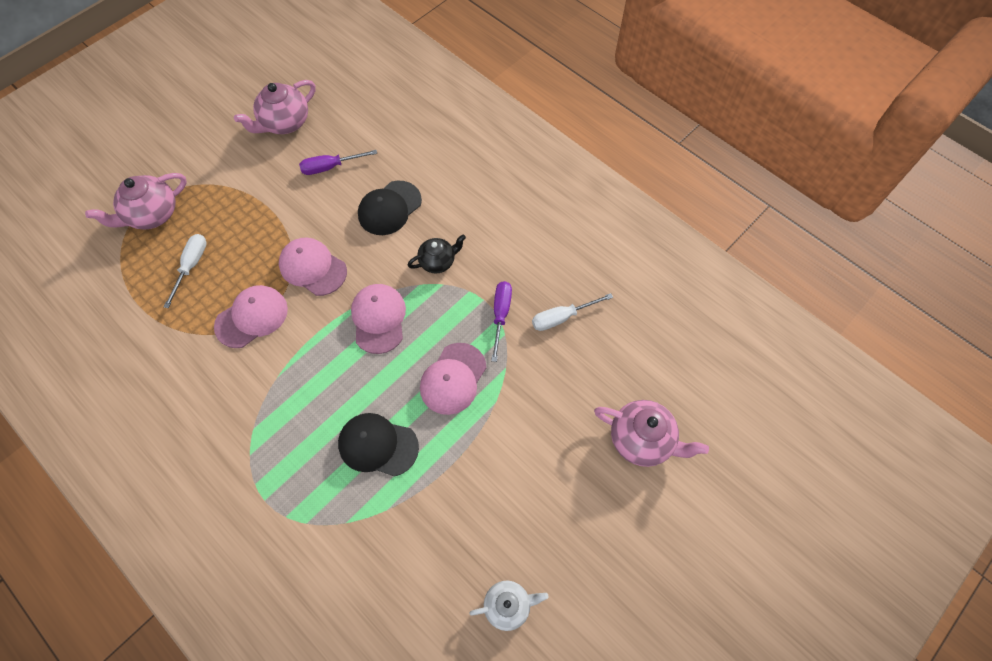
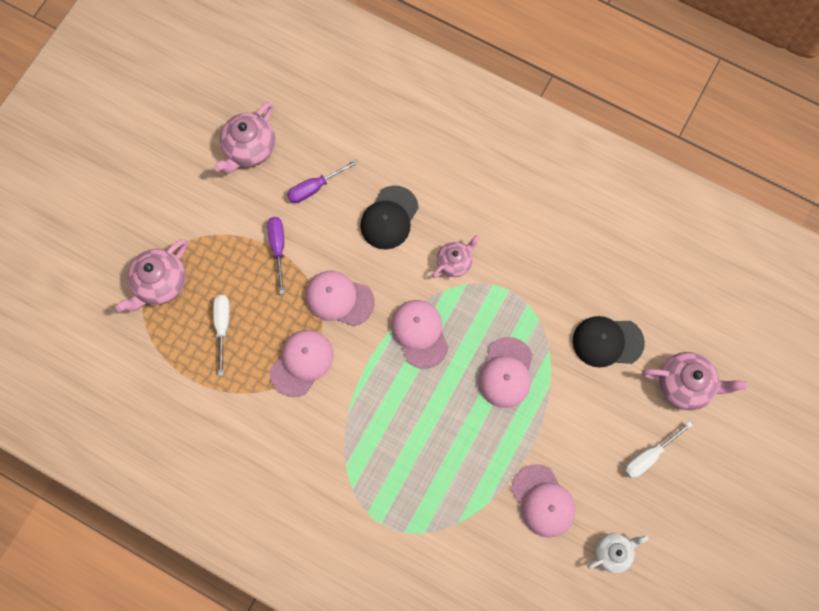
camera: 15 degrees left, 10 degrees up
(378, 445) = (461, 450): black cap -> black cap (607, 342)
(438, 262) = (454, 262): black teapot -> pink teapot
(447, 524) = (543, 501): none -> pink cap
(500, 315) = (529, 301): purple screwdriver -> purple screwdriver (278, 248)
(562, 317) = (585, 289): white screwdriver -> white screwdriver (649, 456)

